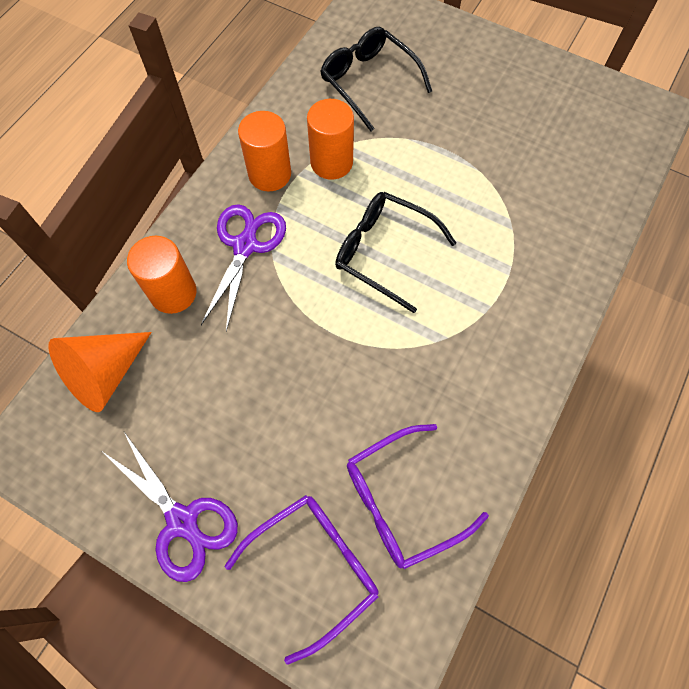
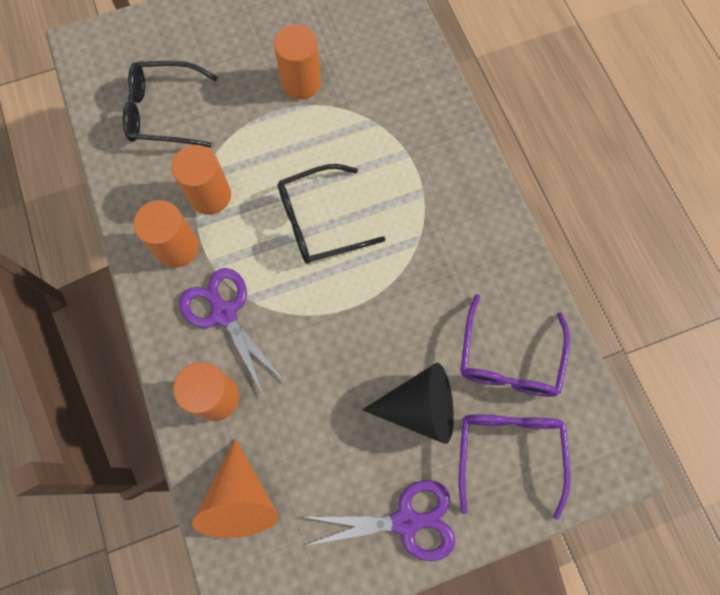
camera: 50 degrees left, 5 degrees up
(292, 455) = (419, 407): none -> black cone
(488, 148) = (301, 83): none -> orange cylinder

